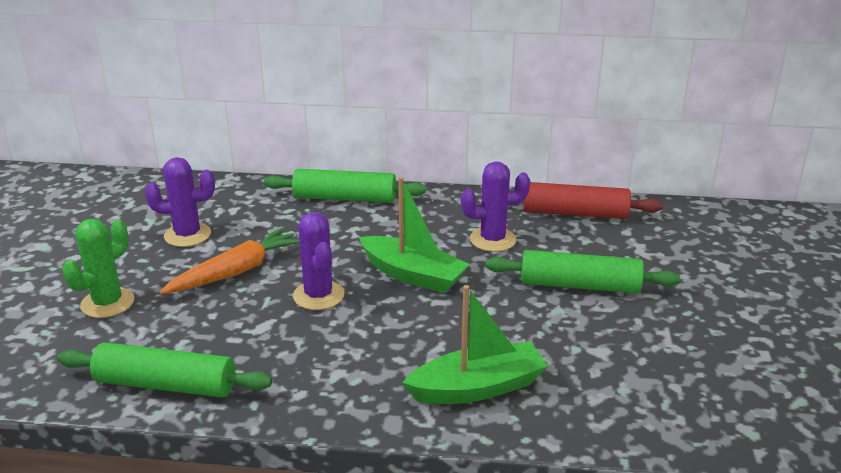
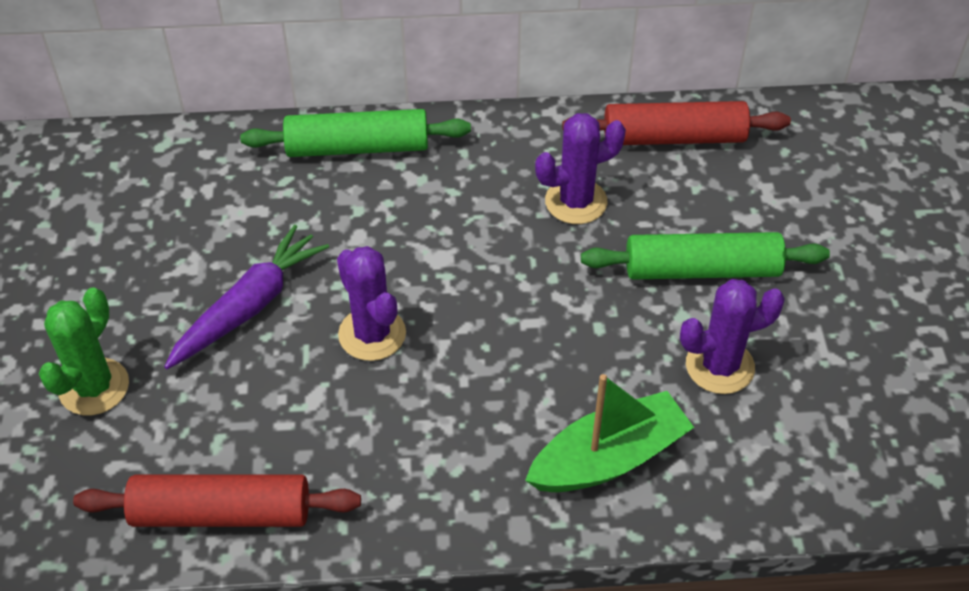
camera: 10 degrees left, 20 degrees up
(166, 384) = (221, 513): green rolling pin -> red rolling pin
(187, 235) = (159, 247): purple cactus -> purple cactus (719, 366)
(236, 271) = (249, 306): orange carrot -> purple carrot
(412, 275) = (485, 280): green boat -> none

